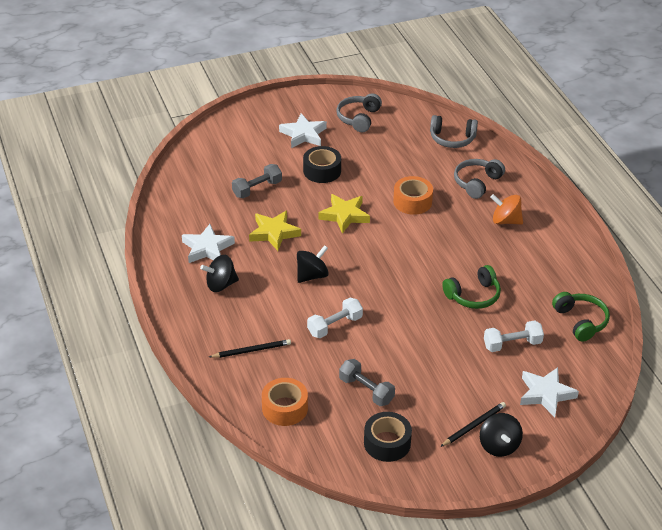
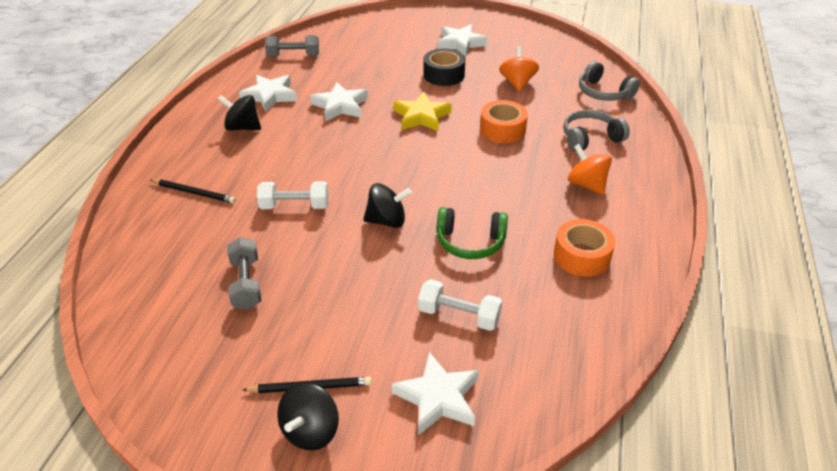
camera: 35 degrees right, 0 degrees up
(257, 189) = (369, 68): grey dumbbell -> grey dumbbell (293, 55)
(274, 233) = (340, 106): yellow star -> white star
(285, 408) = (151, 260): orange tape -> orange tape (581, 256)
(312, 275) = (329, 153): black spinning top -> black spinning top (387, 221)
(359, 118) = (526, 48): grey headphones -> none
(383, 155) = (517, 83): none -> orange spinning top
(387, 443) = (197, 352): black tape -> none
(580, 321) = (573, 331): green headphones -> none

